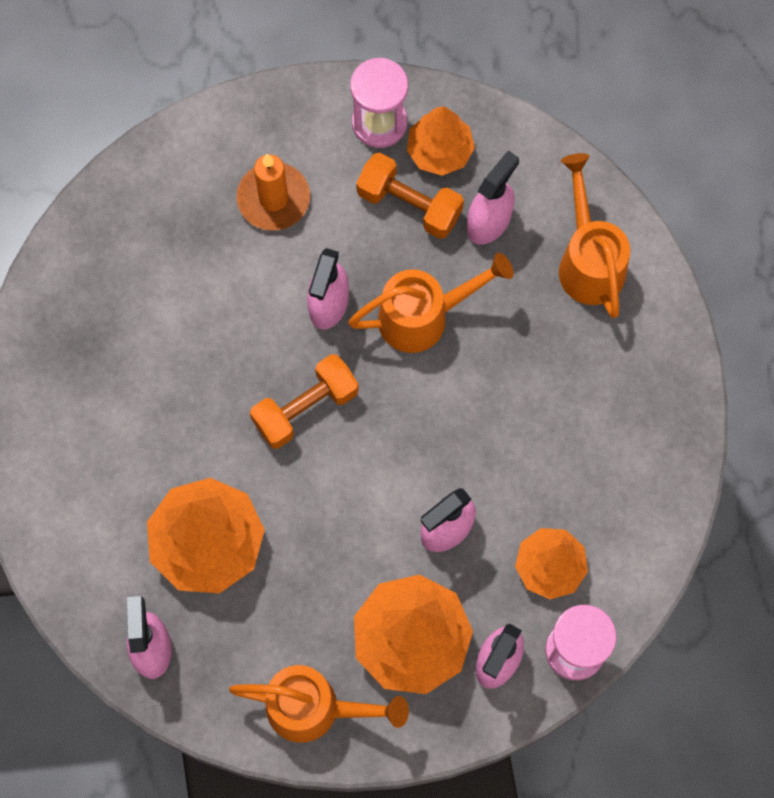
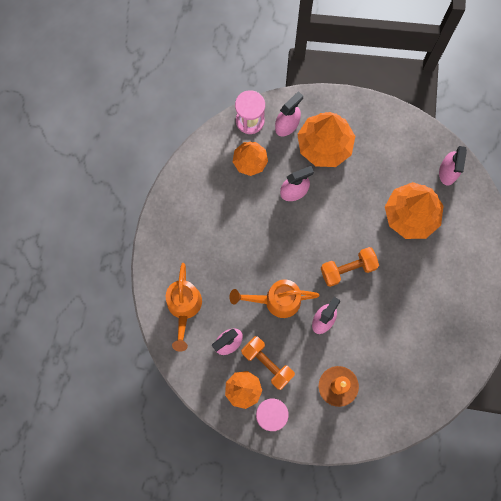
camera: 165 degrees left, 5 degrees up
(315, 708) = (377, 125): orange watering can -> none

